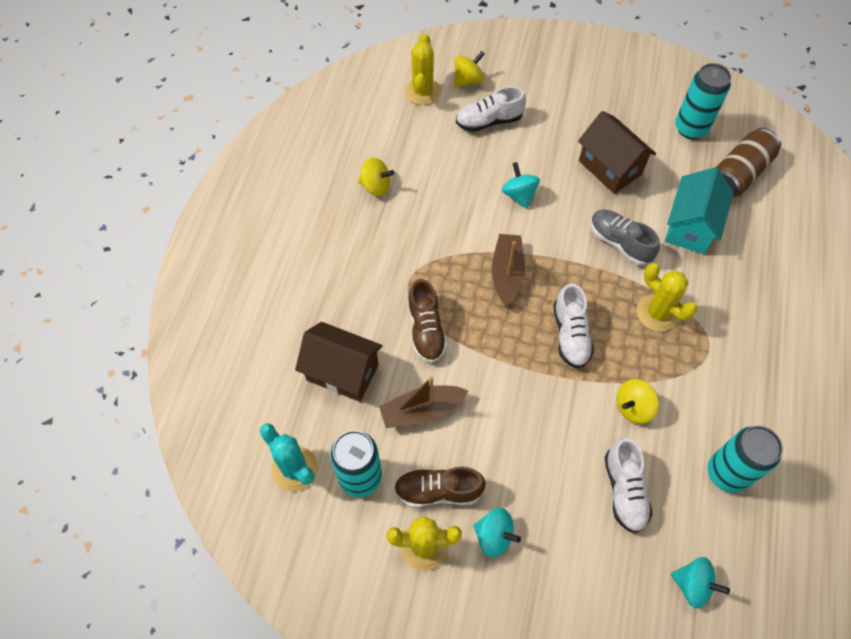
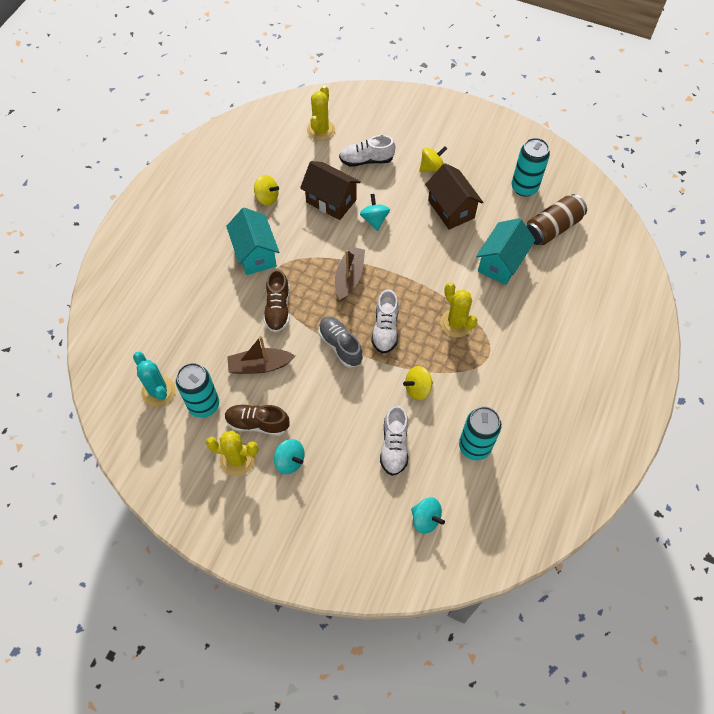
camera: 10 degrees right, 0 degrees up
(342, 372) = (209, 329): brown house -> brown house (331, 201)
(379, 262) = (255, 254): none -> turquoise house
(468, 80) = (358, 126): yellow spinning top -> yellow spinning top (431, 167)
(620, 243) = (442, 267): grey shoe -> grey shoe (340, 345)

